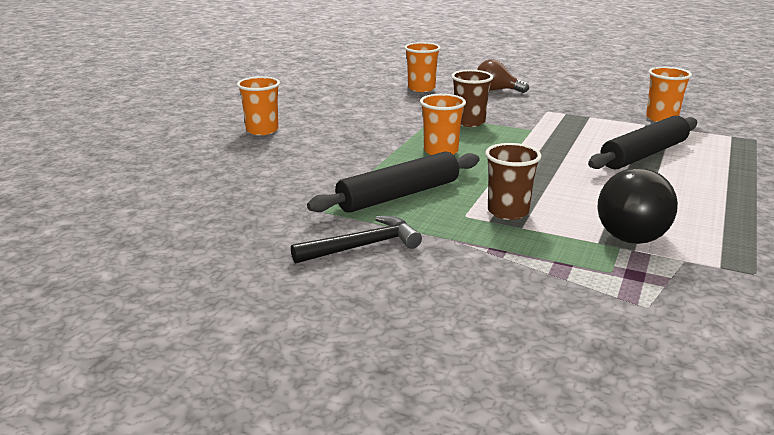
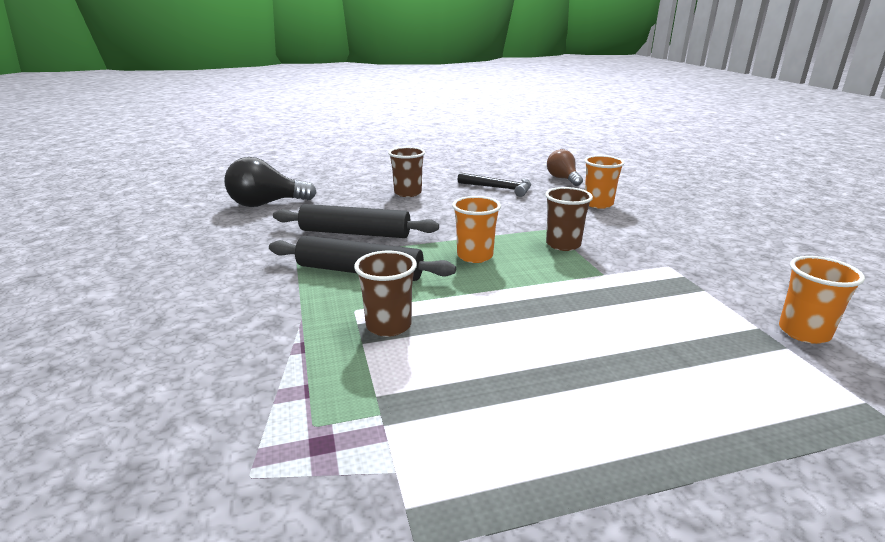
camera: 50 degrees right, 0 degrees up
(262, 130) = (408, 193): orange cup -> brown cup
(362, 246) = (250, 291): black hammer -> black hammer (498, 188)
(497, 90) = (667, 229): brown light bulb -> brown light bulb (563, 179)
(633, 231) = (431, 410): black light bulb -> black light bulb (266, 204)
(643, 154) = (661, 354): black rolling pin -> black rolling pin (355, 233)

